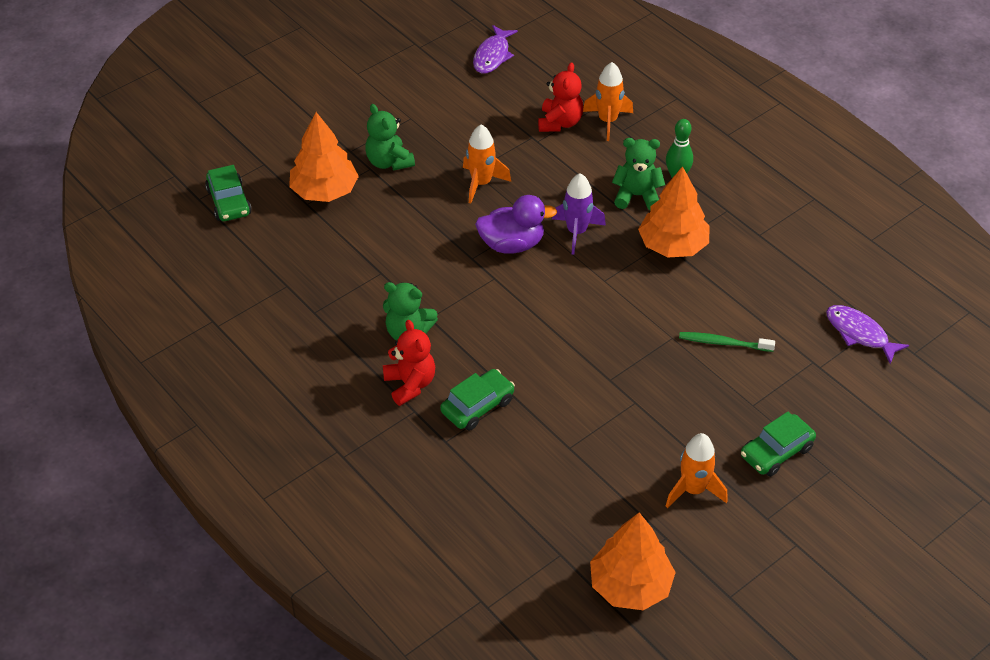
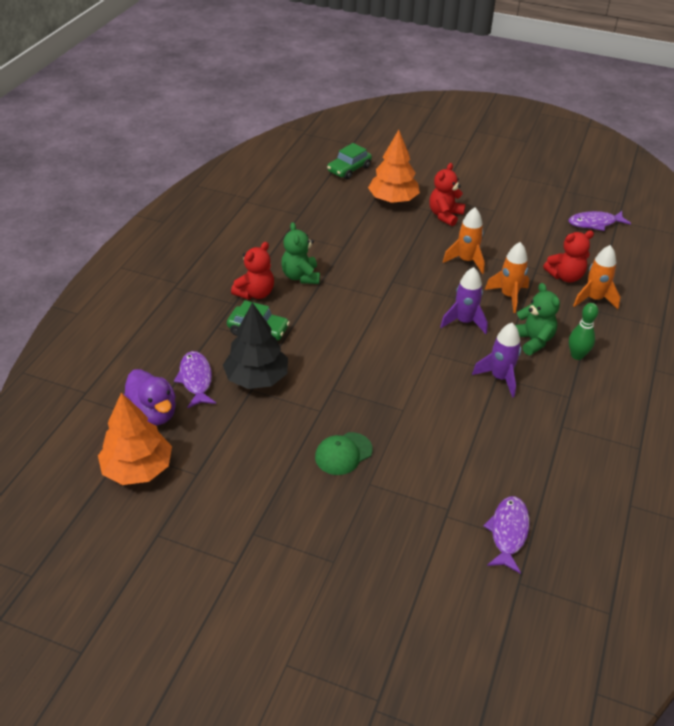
camera: 60 degrees right, 5 degrees down
(389, 162) = (445, 215): green teddy bear -> red teddy bear
(512, 244) = (422, 295): purple duck -> purple duck (153, 413)
(523, 490) = (196, 379): none -> purple fish
(554, 436) = (257, 378): none -> black tree
(673, 245) = (500, 378): orange tree -> purple rocket
(693, 490) = (254, 475): orange rocket -> orange rocket (508, 296)
(704, 408) = (343, 454): none -> green cap
(723, 343) = (422, 442): green toothbrush -> none
(776, 452) = (328, 516): green car -> none

